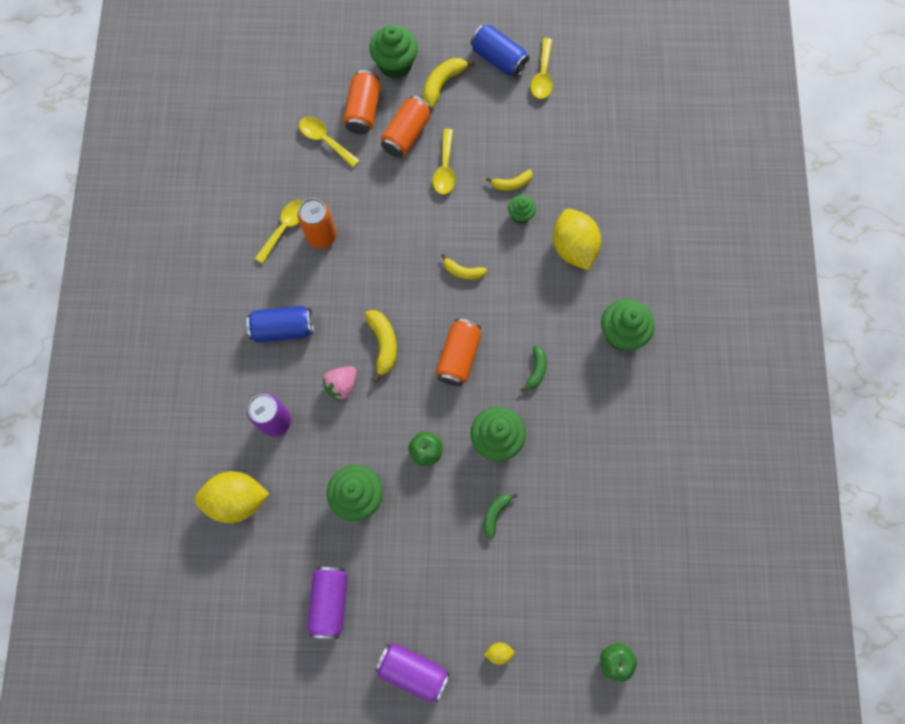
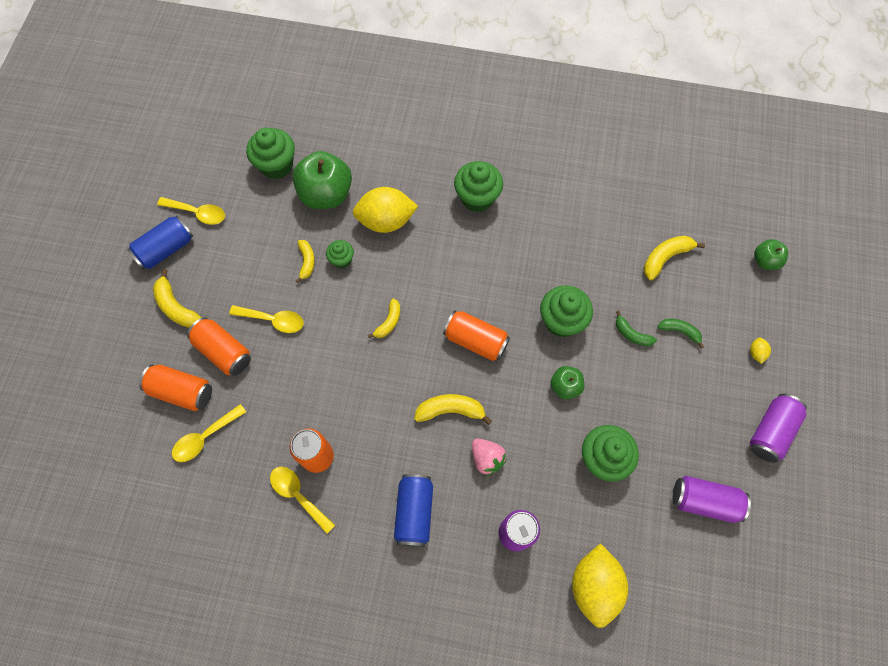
camera: 80 degrees left, 5 degrees down
(395, 64) = (137, 350): green cupcake -> green cupcake (276, 165)
(536, 370) = (500, 275): green banana -> green banana (679, 331)
(590, 185) = (326, 194): none -> green apple
(594, 544) = (665, 258): none -> yellow banana

